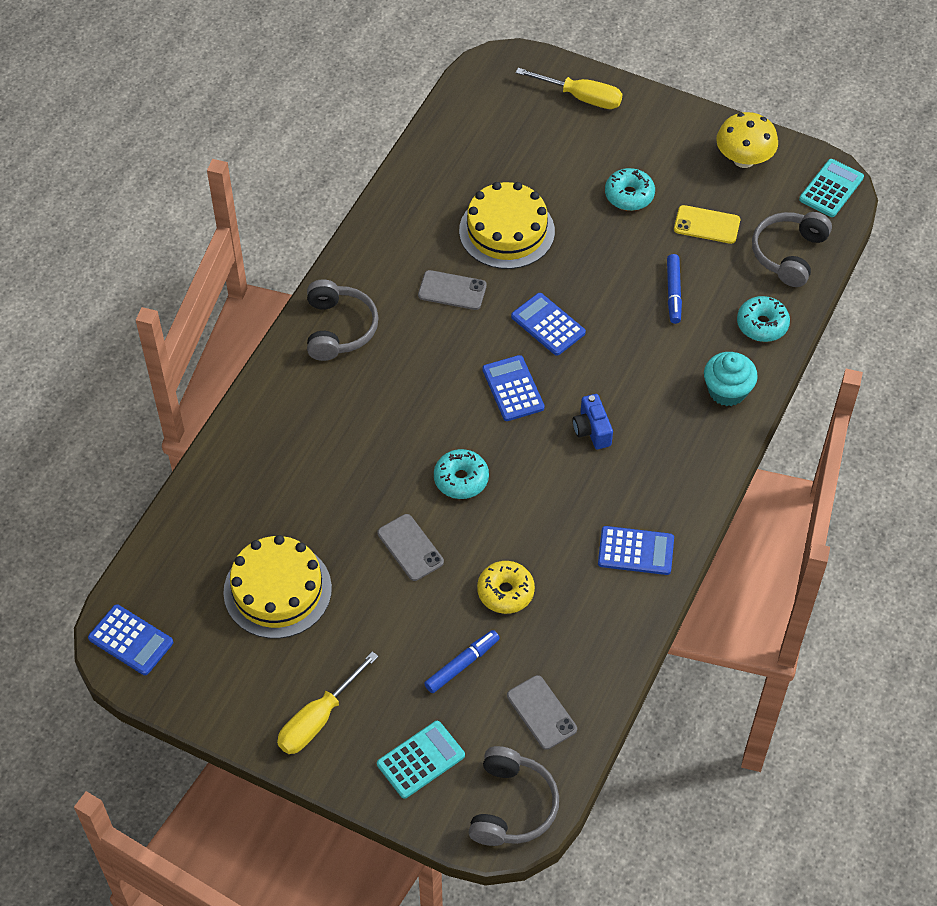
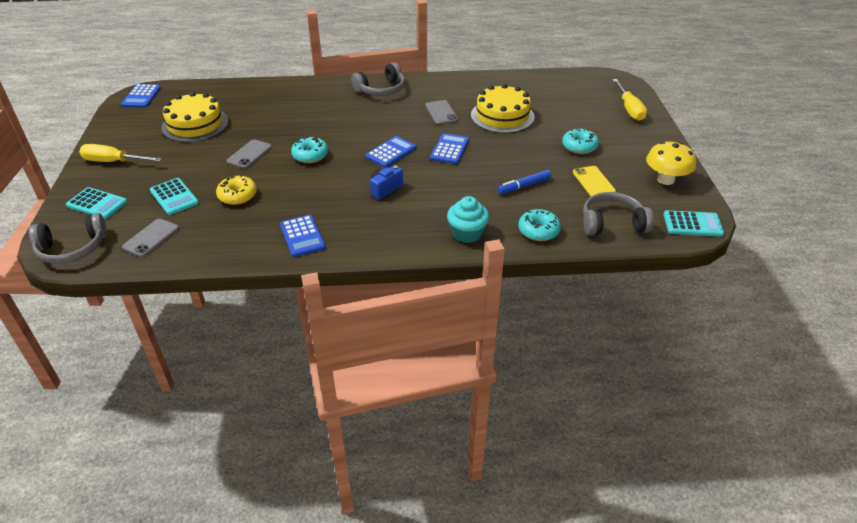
camera: 60 degrees right, 15 degrees down
(462, 664) = (174, 197): blue marker -> turquoise calculator

